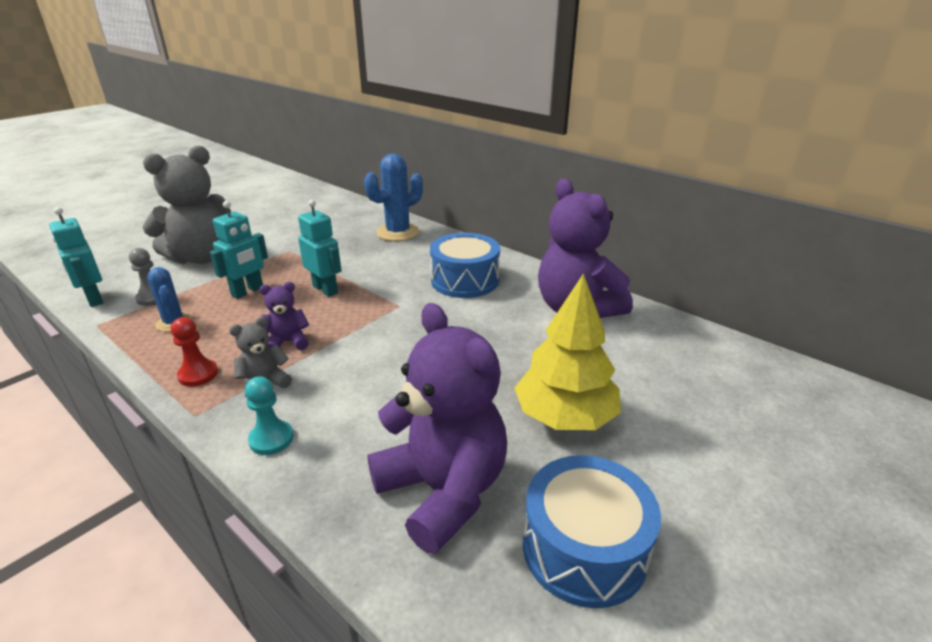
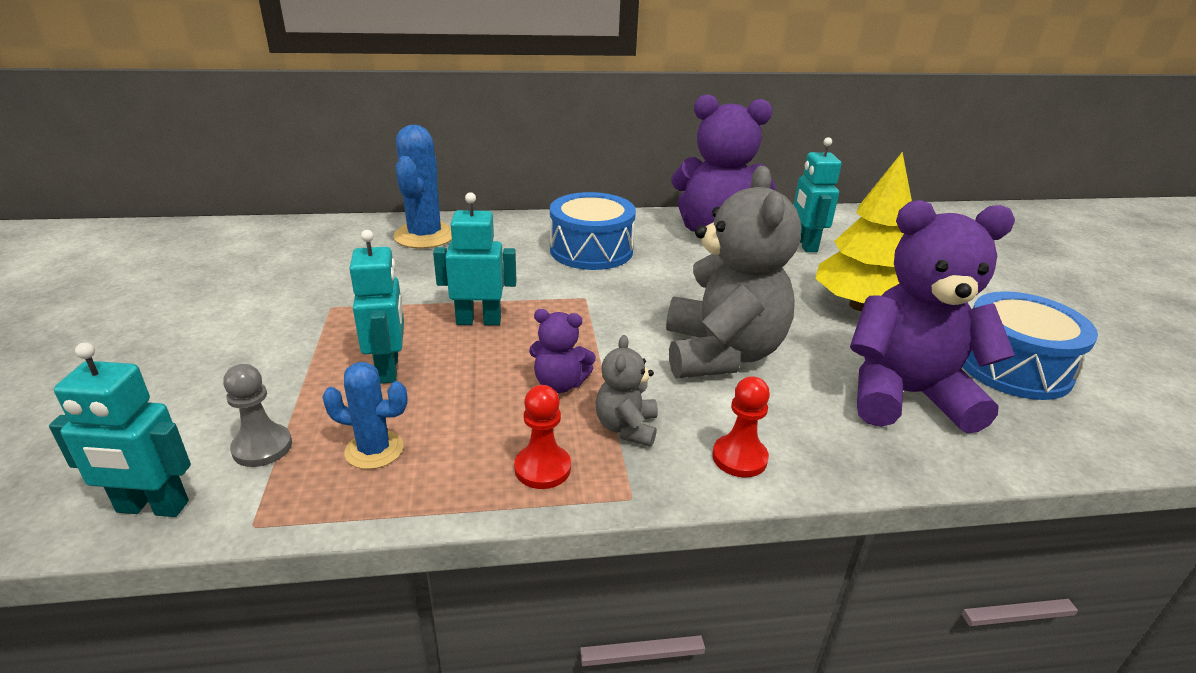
camera: 50 degrees left, 0 degrees up
(201, 257) = (212, 371): grey teddy bear -> grey teddy bear (721, 354)
(271, 439) = (739, 458): turquoise pawn -> red pawn
(287, 342) = (559, 384): purple teddy bear -> purple teddy bear turned 105 degrees counterclockwise
(632, 351) = (805, 245): none -> turquoise robot

